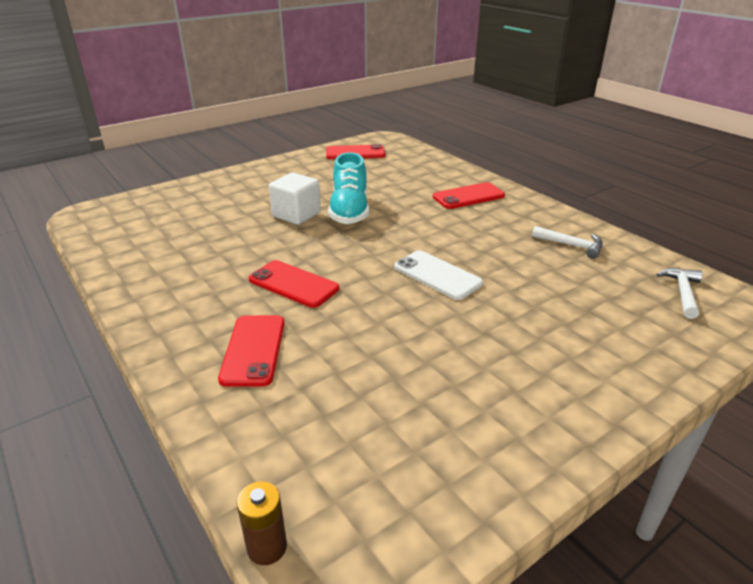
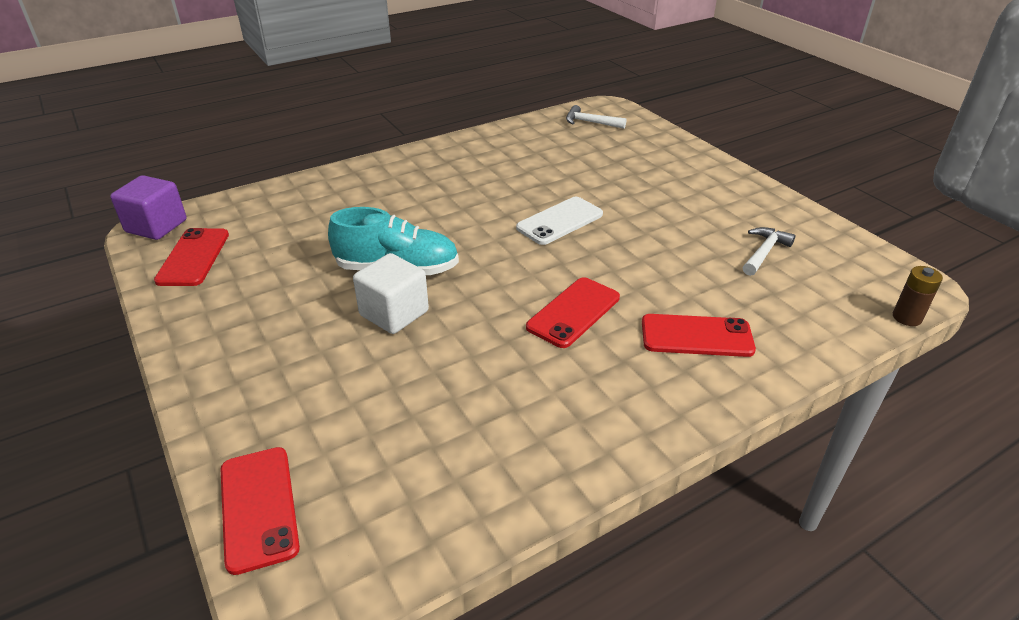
camera: 85 degrees left, 5 degrees up
(387, 139) = (156, 226): none -> purple cube
(468, 196) = (389, 185): red phone -> red phone (259, 507)
(572, 245) = (512, 149): white hammer -> white hammer (764, 252)

